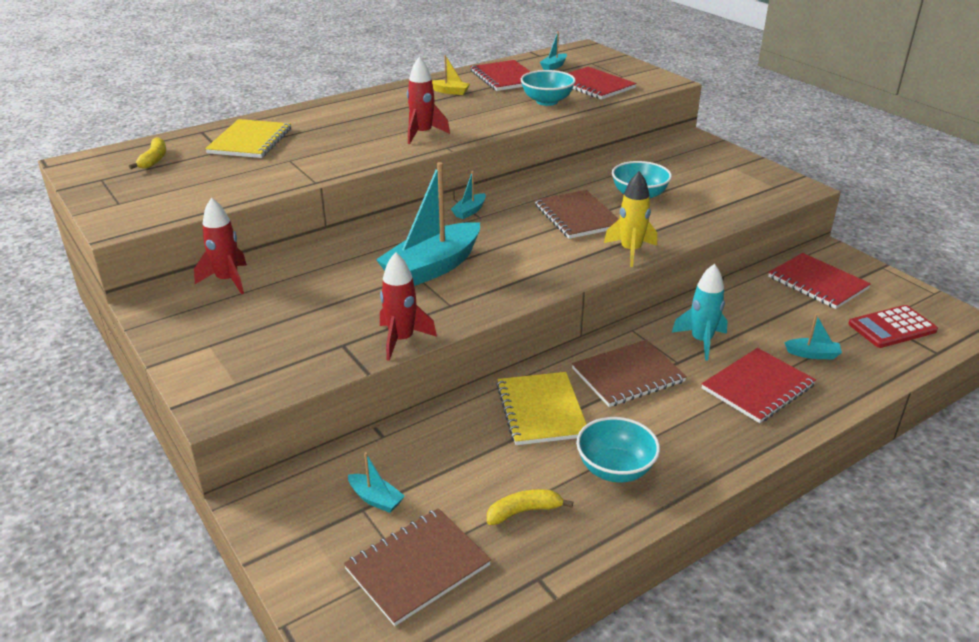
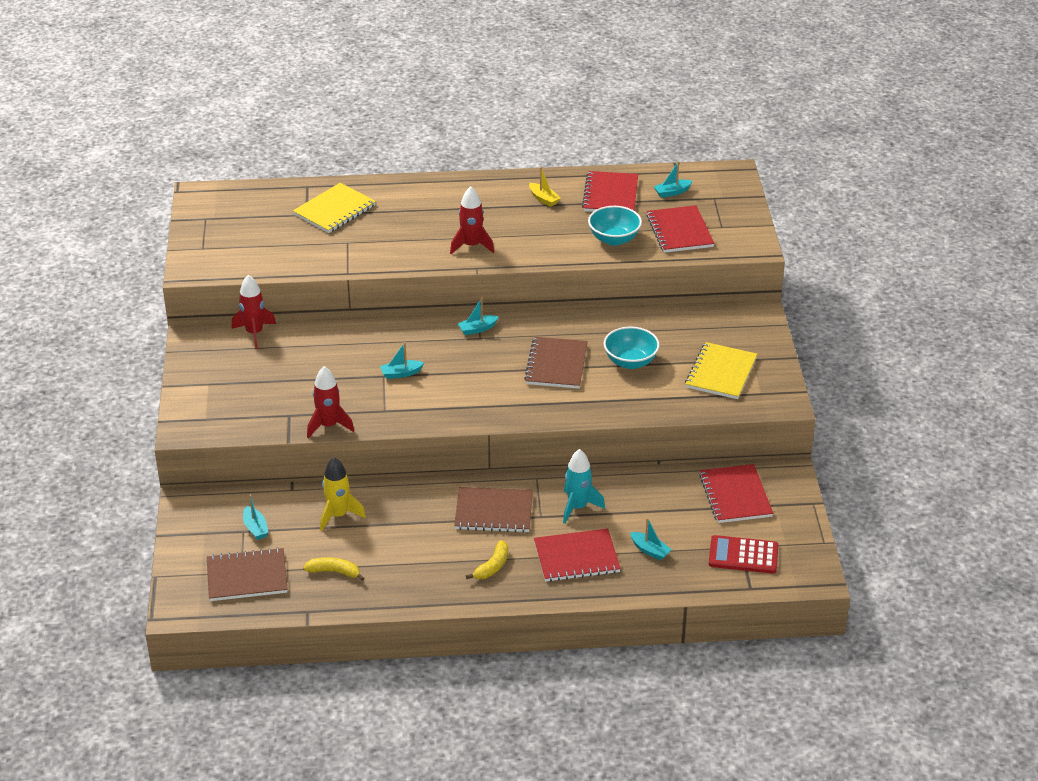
camera: 30 degrees right, 5 degrees up
(154, 159) = (253, 208): yellow banana -> yellow banana (492, 566)
(432, 267) = (401, 373): turquoise boat -> turquoise boat, size x0.43
(541, 410) = (408, 513): yellow notebook -> yellow notebook (721, 373)
(615, 469) = (415, 570): turquoise bowl -> none
(630, 251) = (561, 412): yellow rocket -> yellow rocket (338, 515)

